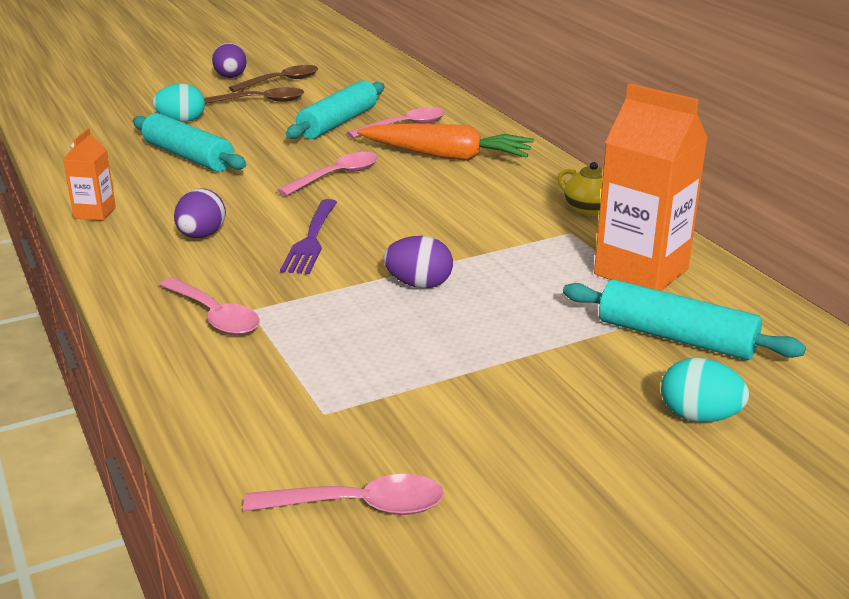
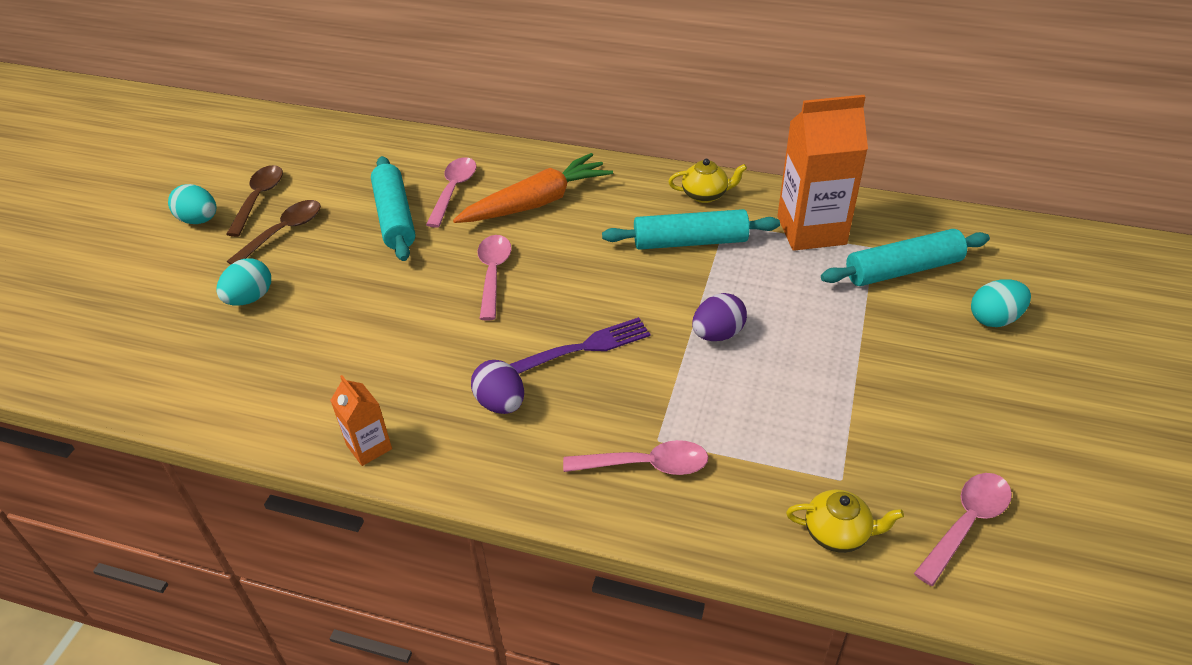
camera: 45 degrees left, 15 degrees up
(188, 156) = (334, 333): turquoise rolling pin -> turquoise rolling pin (690, 242)
(231, 77) = (199, 220): purple egg -> turquoise egg
(251, 436) = (837, 533): none -> yellow teapot
(311, 240) = (584, 347): purple fork -> purple fork turned 75 degrees counterclockwise

